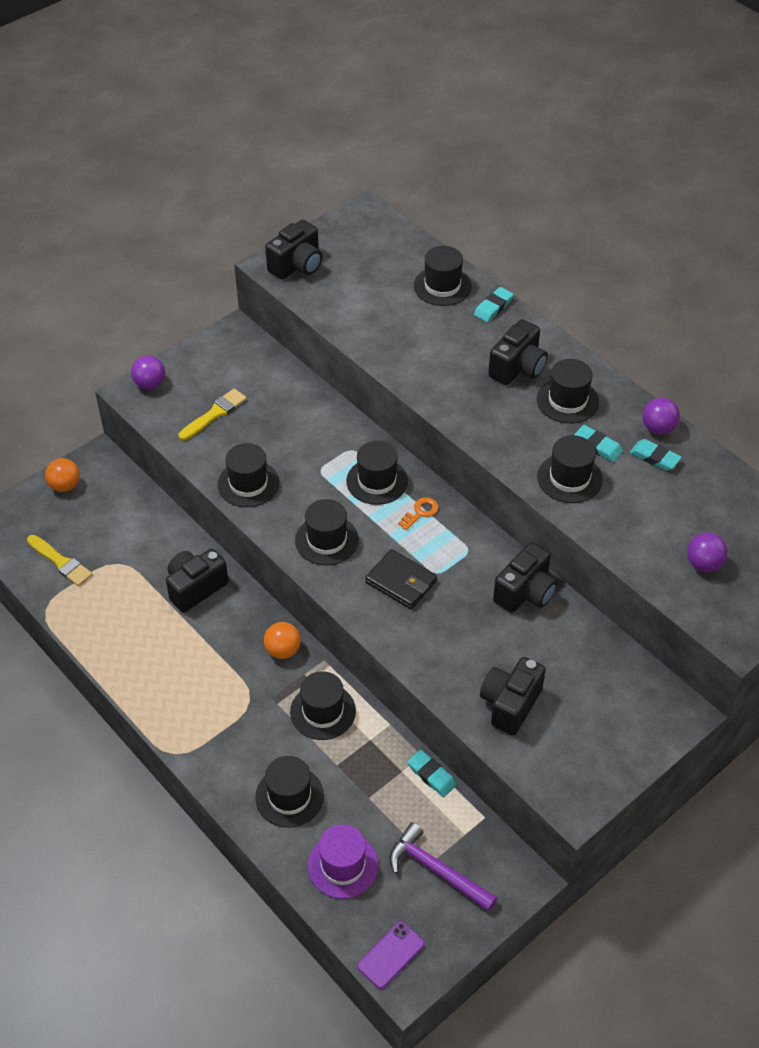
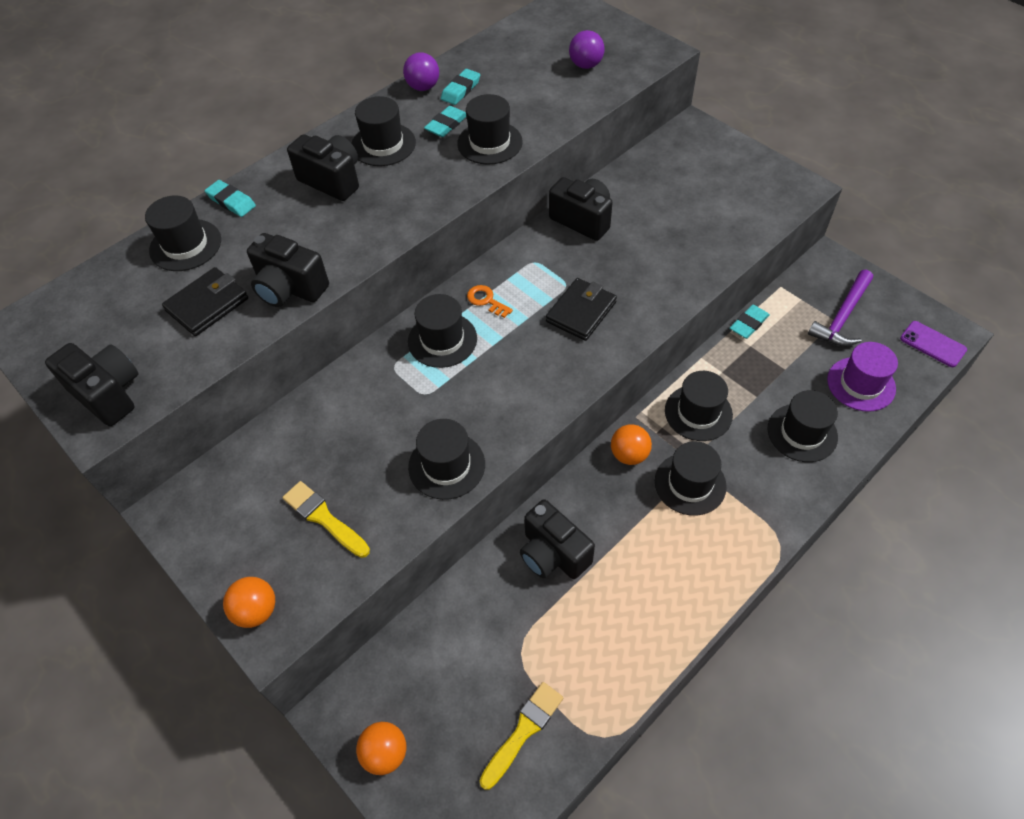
camera: 90 degrees left, 5 degrees up
(150, 384) = (256, 610): purple ball -> orange ball
(326, 540) = (530, 379): black hat -> black hat (690, 484)
(376, 305) = (207, 304): none -> black wallet
(510, 704) = (711, 228): black camera -> black camera (290, 289)

